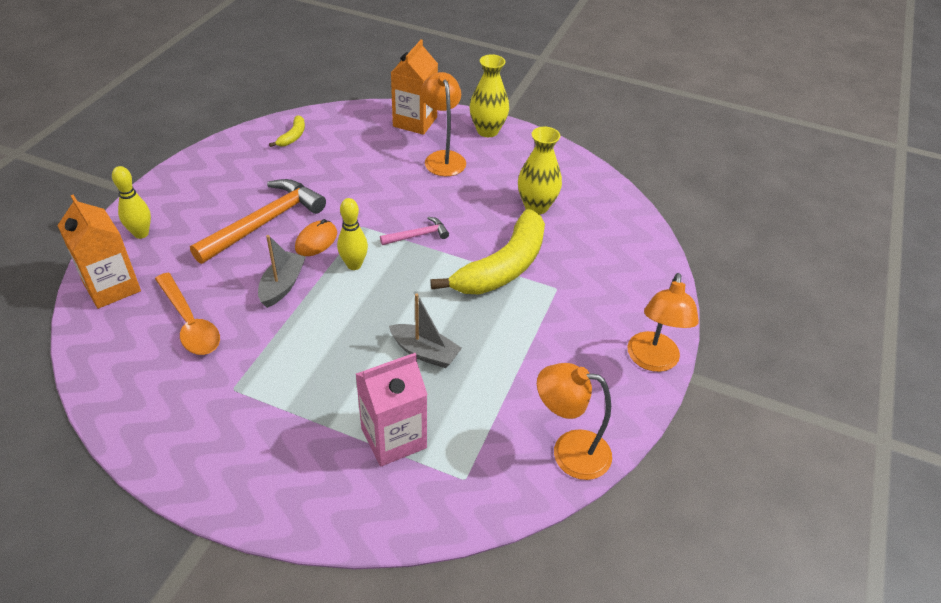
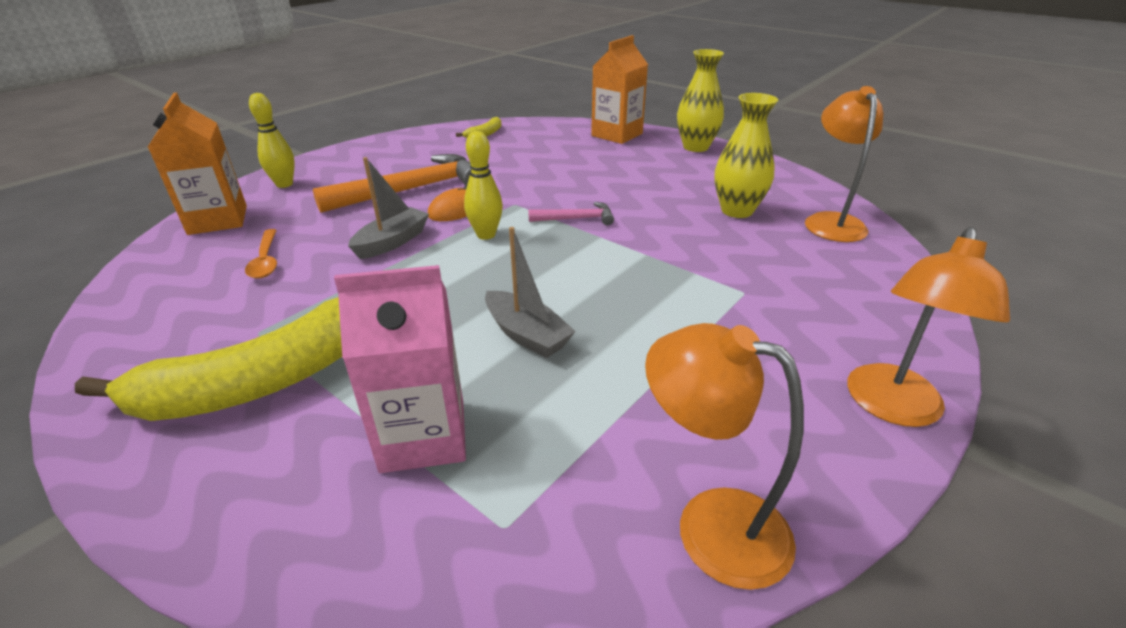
camera: 20 degrees right, 10 degrees down
(190, 323) = (266, 261): orange spoon -> orange spoon, size x0.65
(443, 158) = (636, 162): orange lamp -> orange lamp (831, 221)
(503, 267) = (673, 260): yellow banana -> yellow banana (262, 381)

